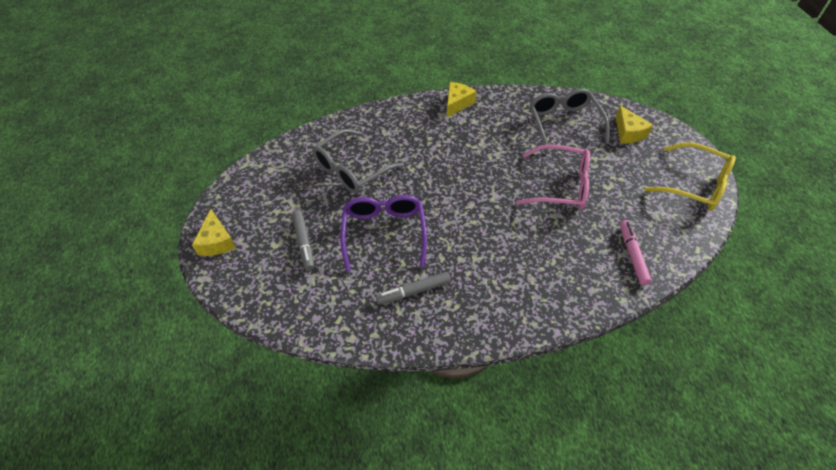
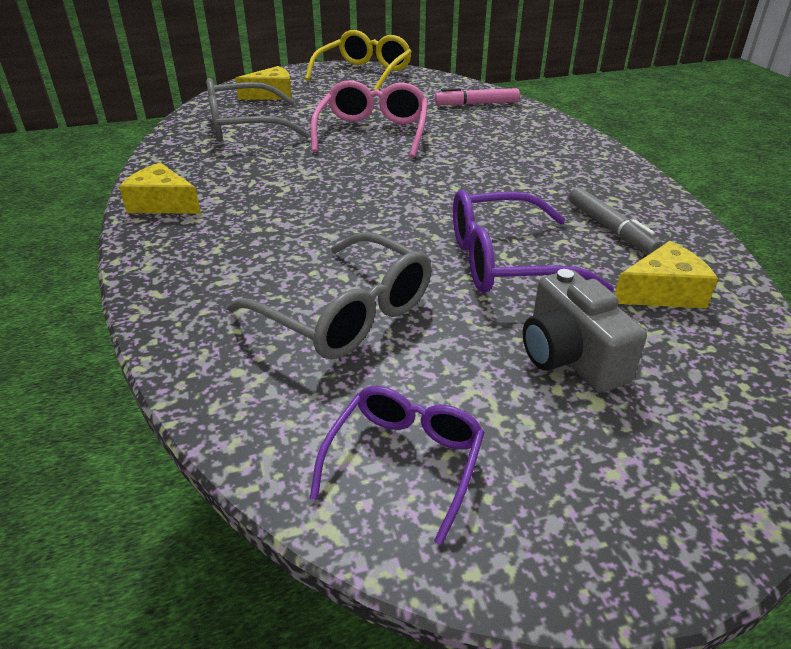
camera: 95 degrees left, 15 degrees down
(216, 241) = (642, 526): yellow cheese -> yellow cheese (662, 292)
(264, 183) = (404, 461): none -> purple glasses
(304, 242) = (570, 356): grey marker -> grey camera

